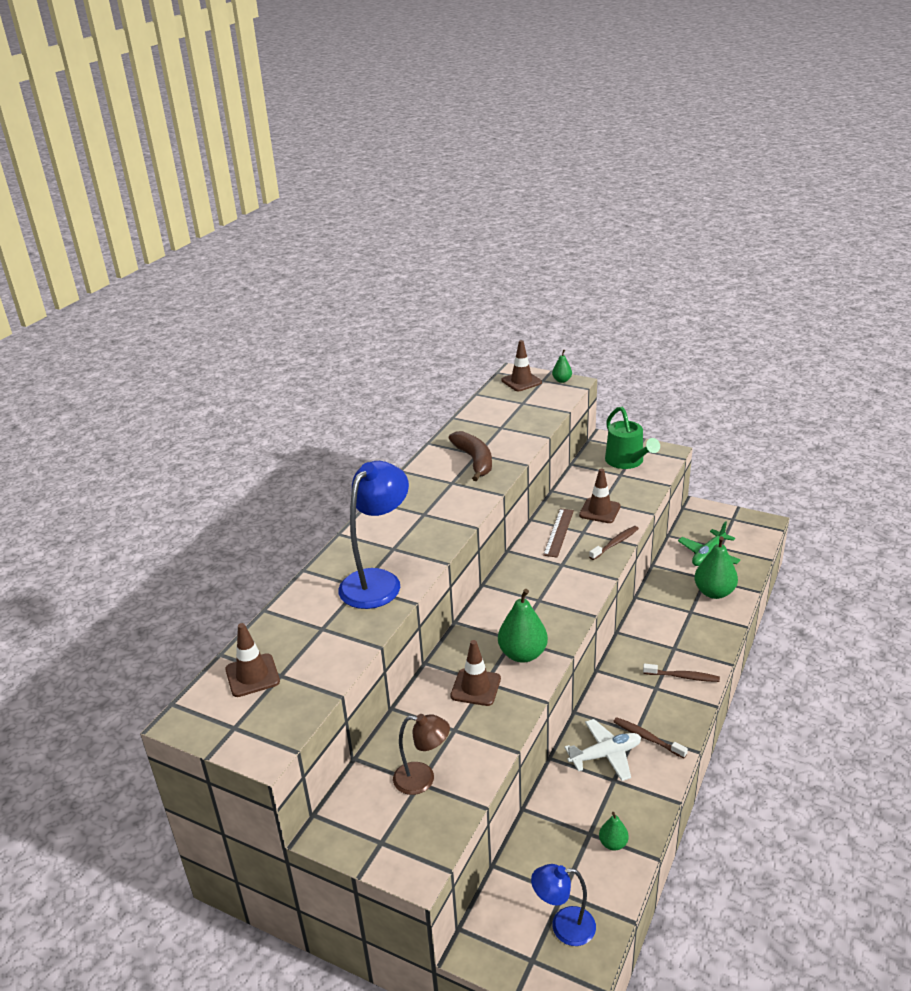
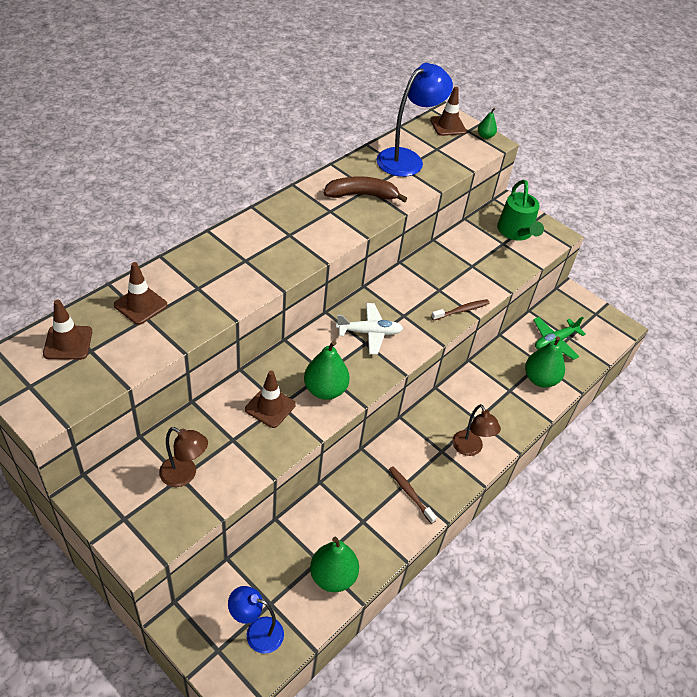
camera: 10 degrees right, 15 degrees up
(377, 581) = (215, 288): blue lamp -> blue lamp (407, 159)
(474, 461) = (361, 195): brown banana -> brown banana turned 90 degrees counterclockwise
(558, 532) = (417, 283): brown ruler -> none
(599, 511) = (465, 274): brown traffic cone -> brown traffic cone (140, 305)
(605, 755) = (367, 496): white plane -> white plane (369, 332)
(613, 843) = (333, 576): green pear -> green pear, size x1.89
(682, 677) = (470, 449): brown toothbrush -> brown lamp

